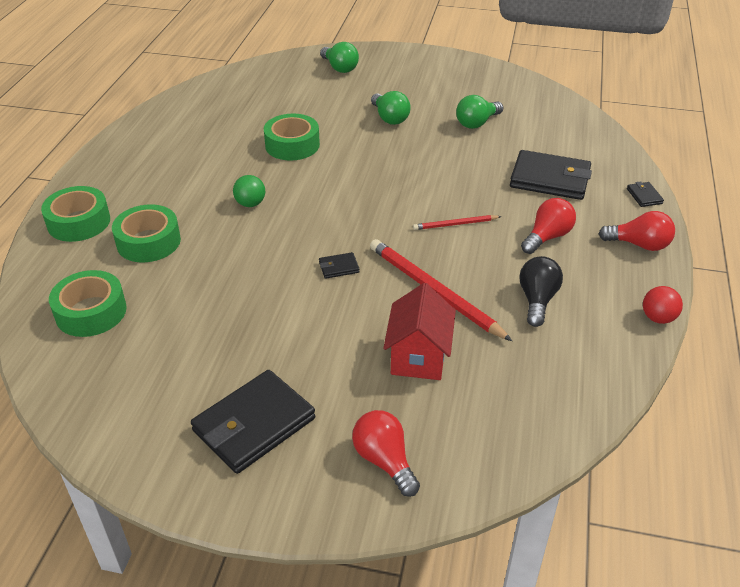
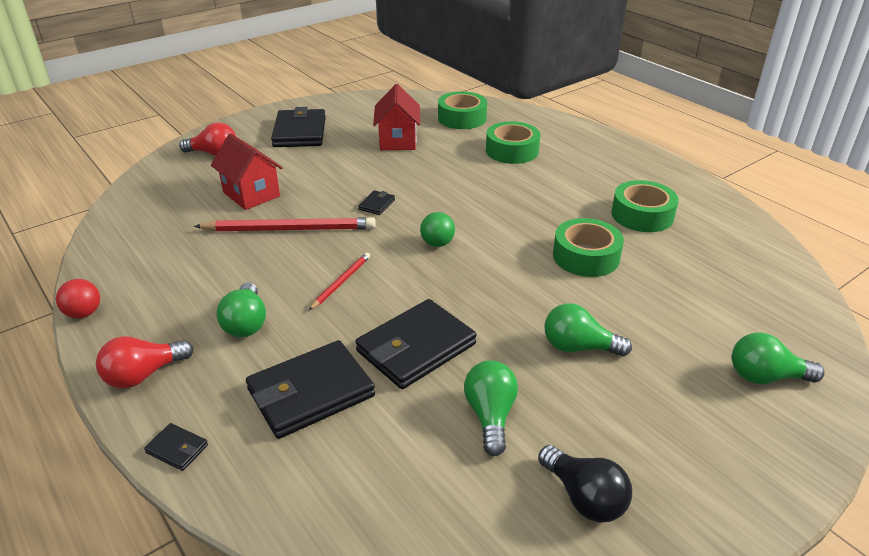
camera: 130 degrees right, 5 degrees down
(79, 222) = (569, 136): green tape -> green tape (642, 215)
(198, 327) = (397, 141): none -> red house
(250, 204) = (509, 201): green ball -> green ball (437, 243)
(467, 165) = (416, 347): none -> black wallet
(537, 300) = (203, 268): black light bulb -> black light bulb (584, 497)
(547, 237) = (246, 323): red light bulb -> green light bulb

